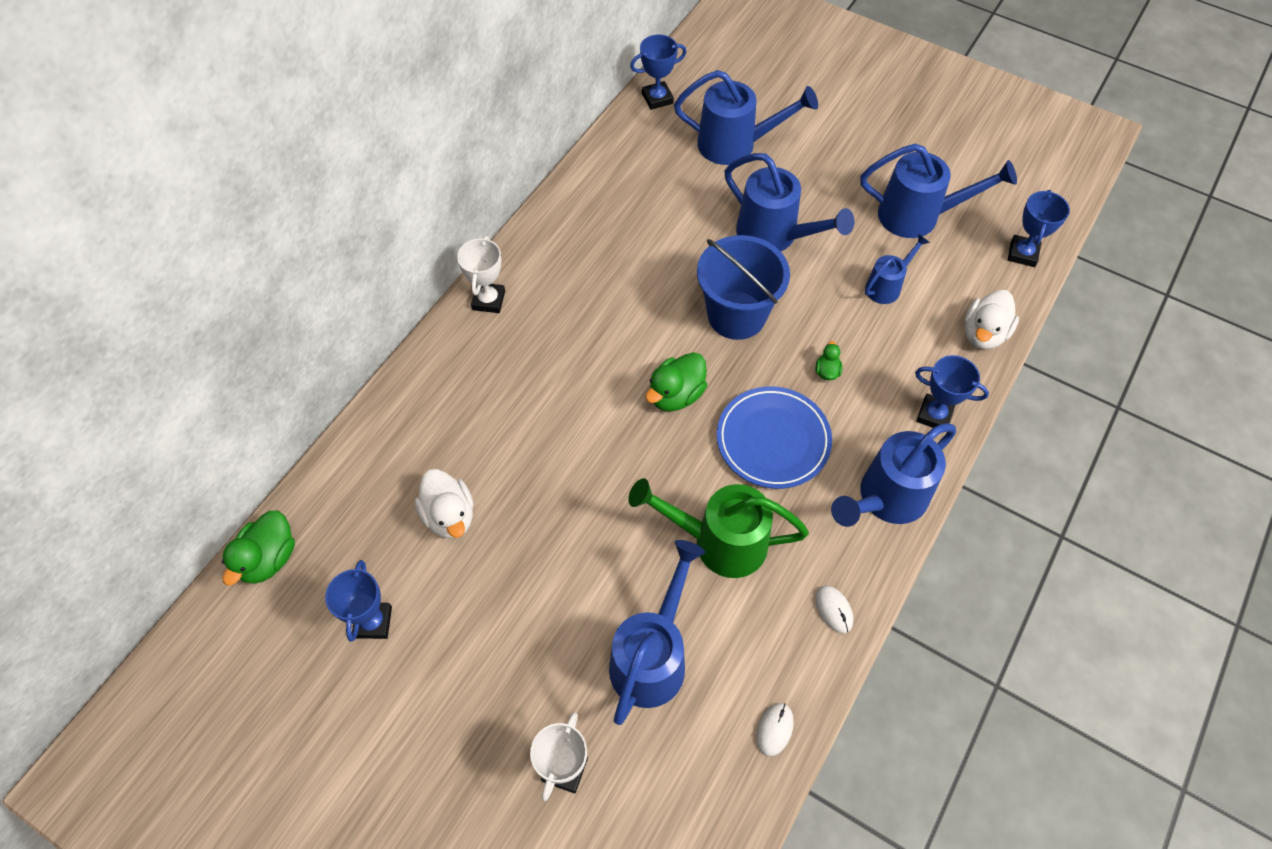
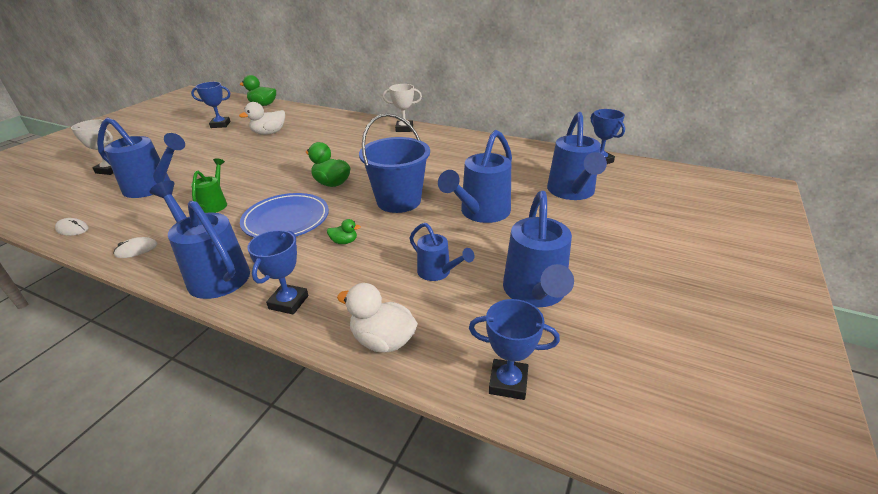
camera: 85 degrees right, 25 degrees down
(719, 542) = (215, 204): green watering can -> green watering can, size x0.56

